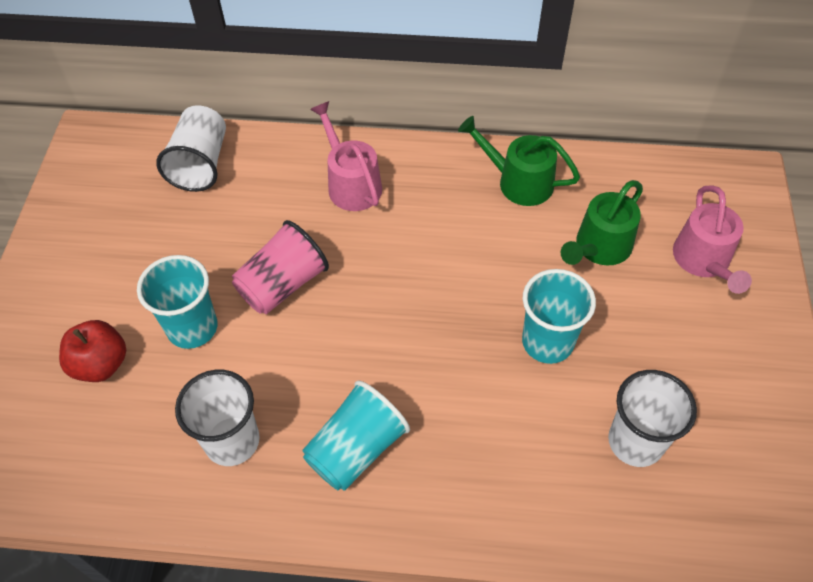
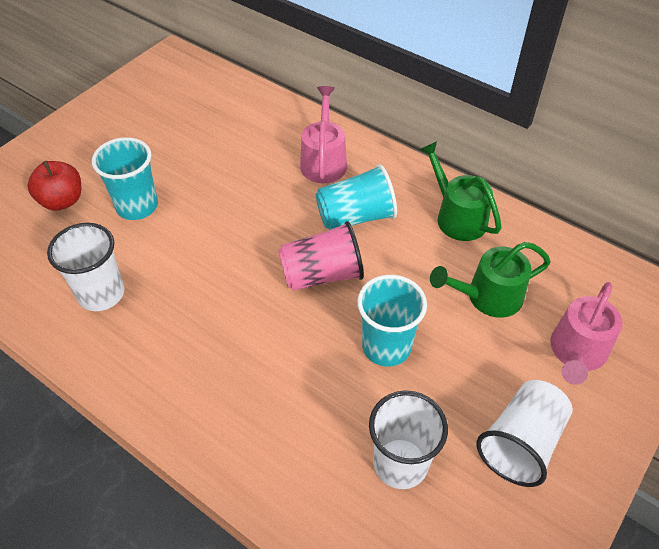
camera: 30 degrees right, 5 degrees down
(201, 164) = (229, 103): white cup -> white cup (521, 443)
(283, 285) = (219, 207): pink cup -> pink cup (321, 275)
(356, 449) = (179, 346): turquoise cup -> turquoise cup (355, 217)

